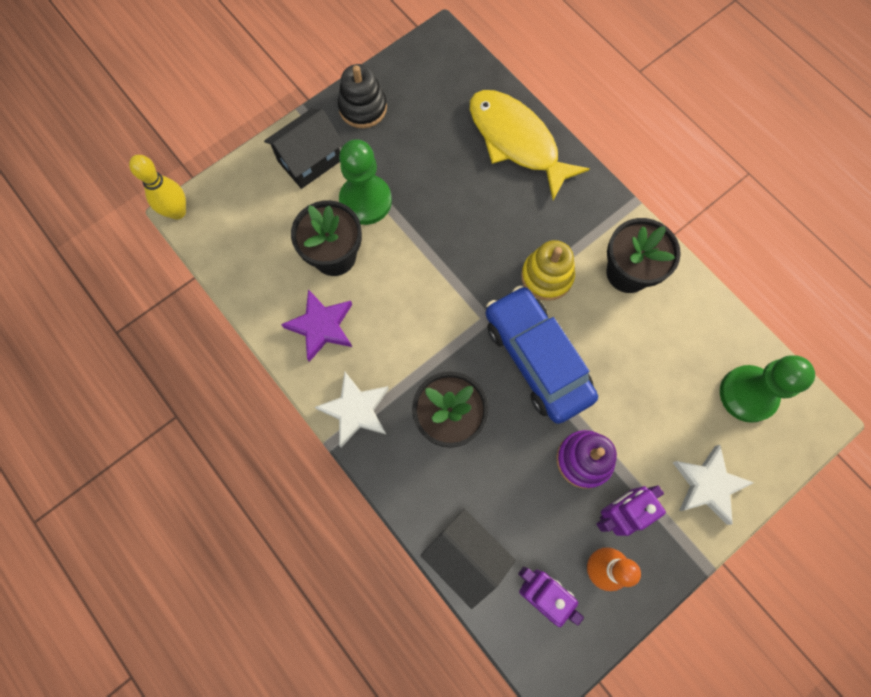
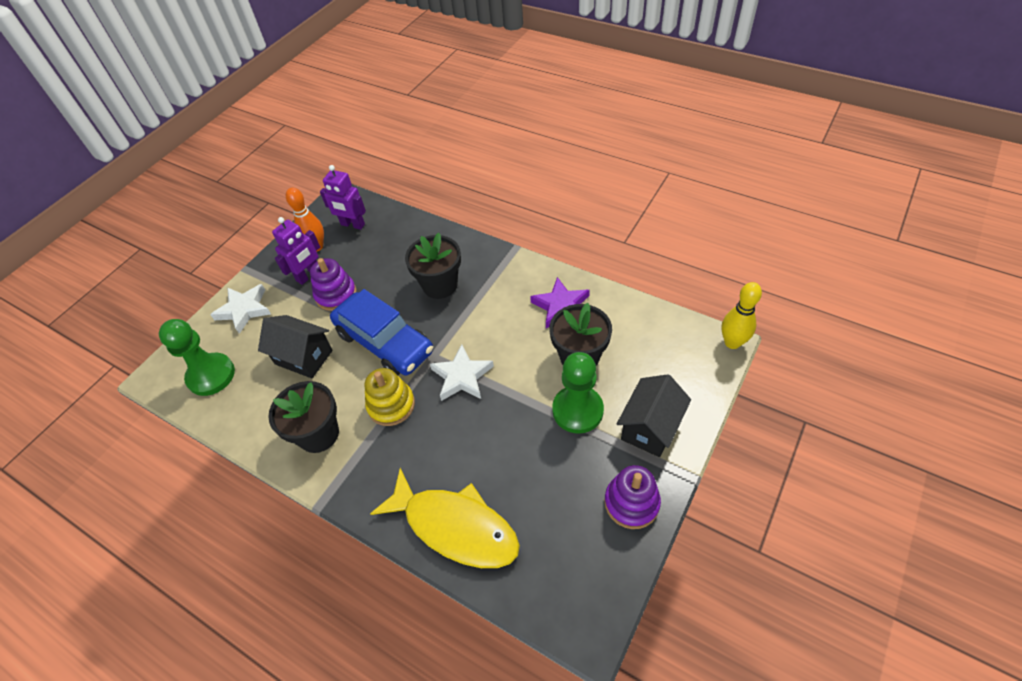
camera: 165 degrees right, 20 degrees down
(356, 410) = (508, 268): white star -> white star (462, 376)
(363, 108) = (631, 503): black stacking toy -> purple stacking toy
(466, 556) = (403, 225): black house -> black house (303, 357)

